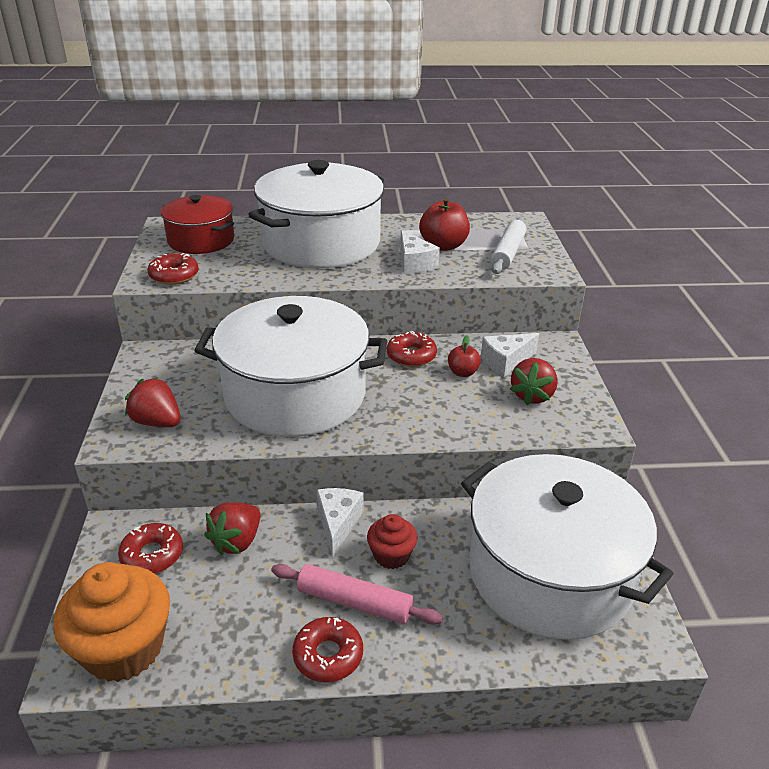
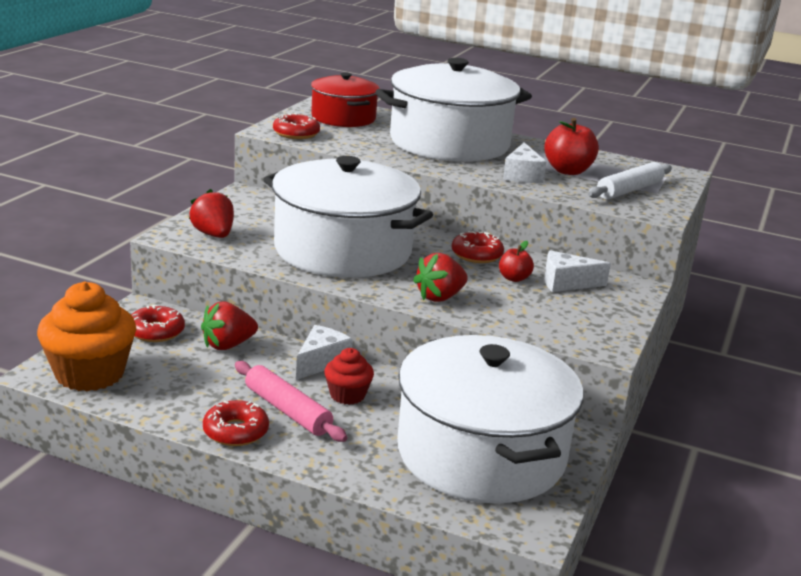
camera: 25 degrees right, 10 degrees down
(532, 395) = (565, 311): red strawberry -> red strawberry (440, 297)

